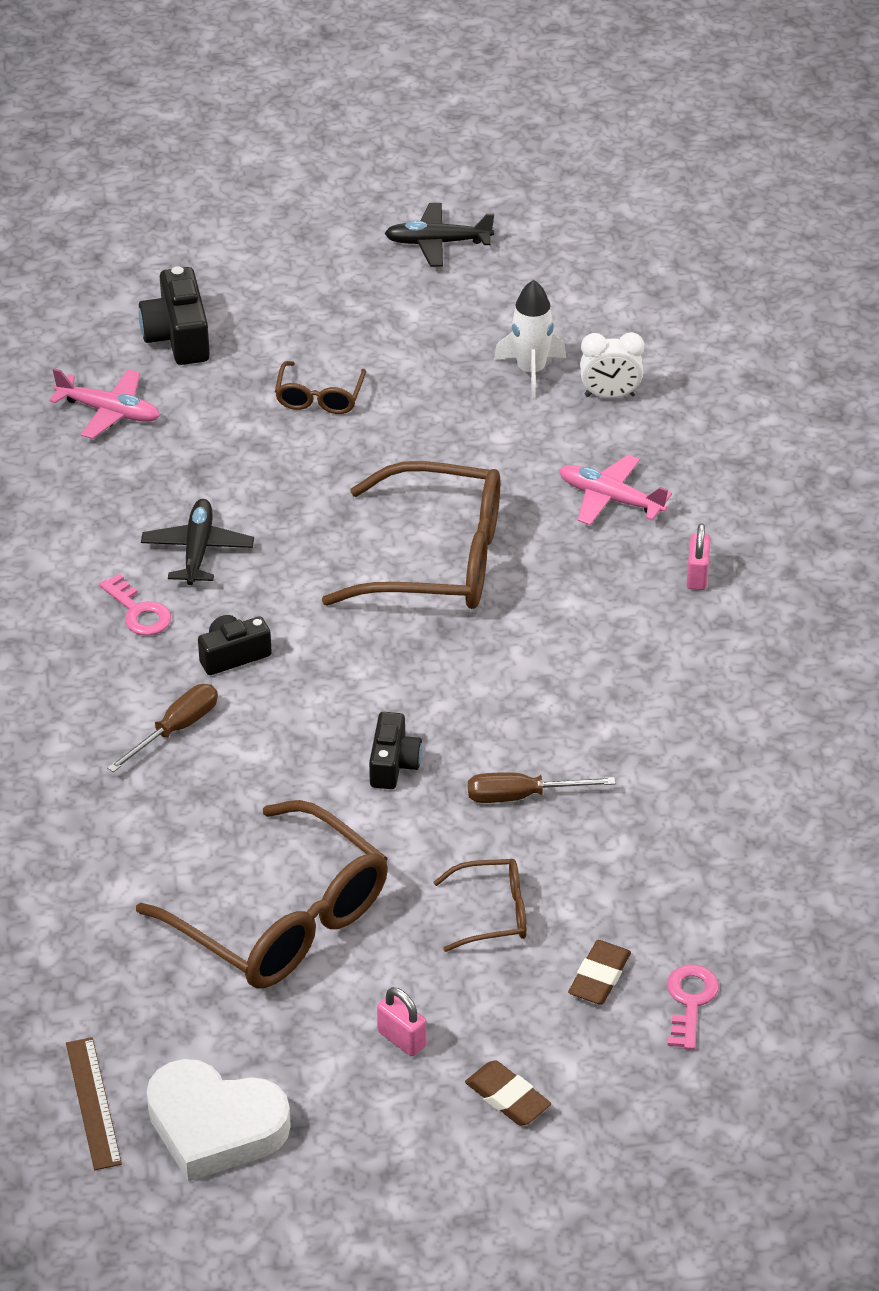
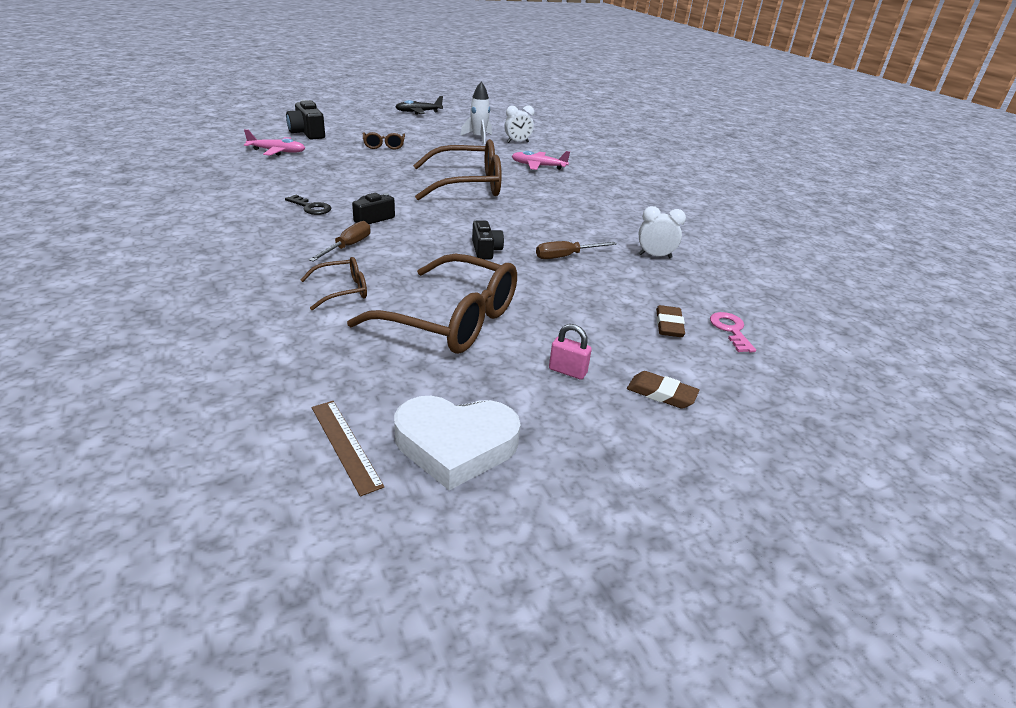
camera: 20 degrees left, 10 degrees down
(139, 612) = (311, 207): pink key -> black key
(197, 550) = (338, 187): black plane -> none
(492, 913) = (584, 304): brown glasses -> brown glasses (342, 290)
(680, 814) = (655, 256): none -> white clock
(697, 576) = (595, 184): pink padlock -> none

